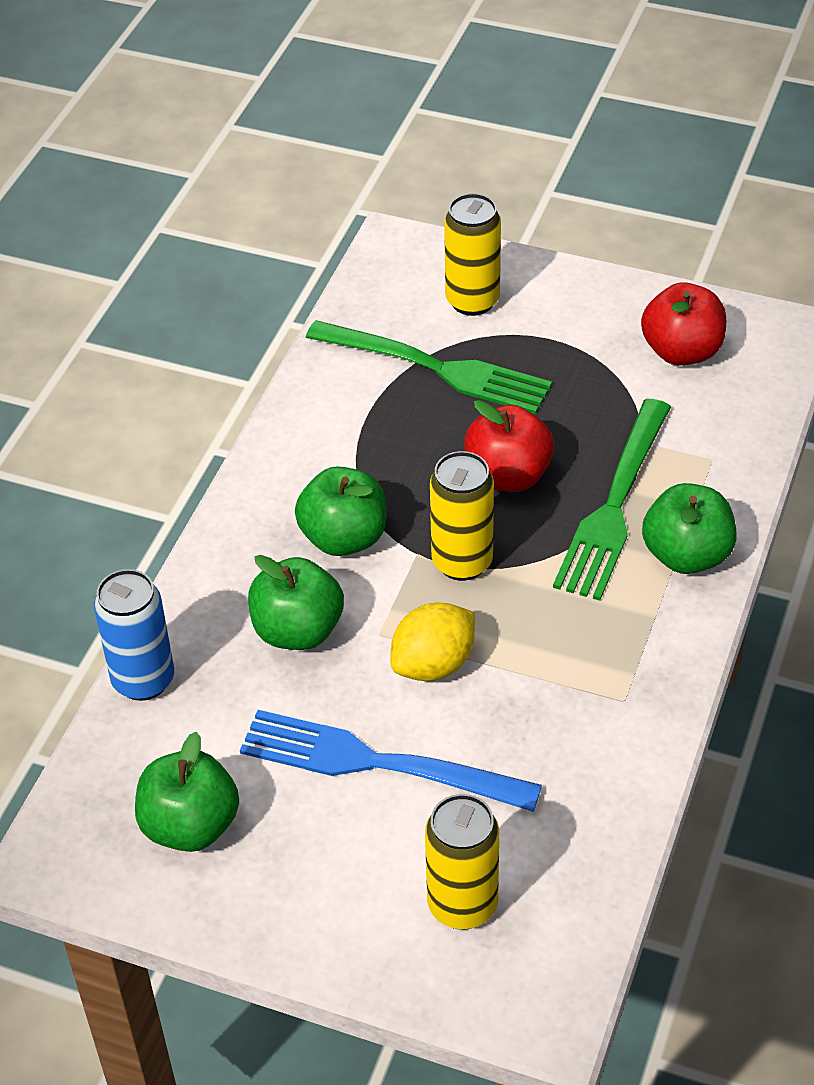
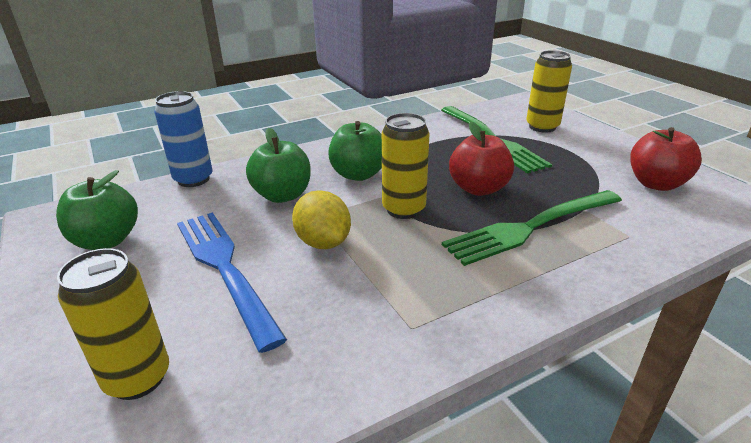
camera: 40 degrees right, 15 degrees down
(433, 664) = (323, 242): yellow lemon -> yellow lemon turned 60 degrees clockwise
(686, 555) = (556, 273): green apple -> none

